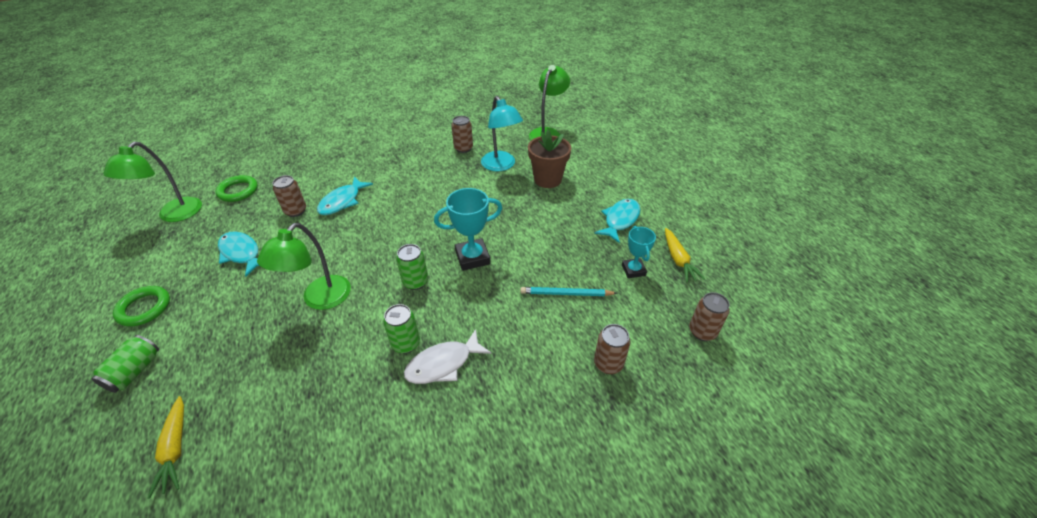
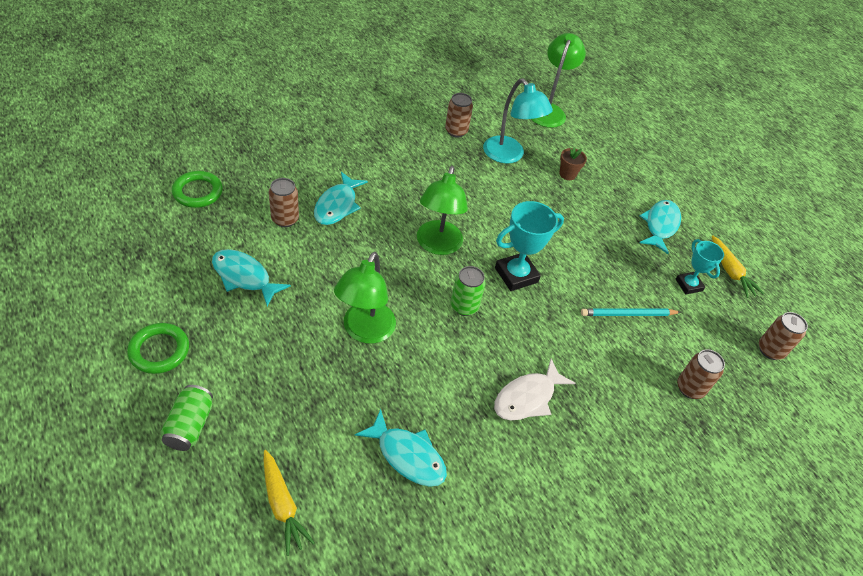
camera: 15 degrees left, 5 degrees up
(174, 215) = (130, 227): green lamp -> green lamp (437, 245)
(309, 411) = (407, 456): none -> turquoise fish
(406, 343) = (480, 378): green can -> none
(547, 179) = (567, 174): brown flower pot -> brown flower pot, size x0.53

